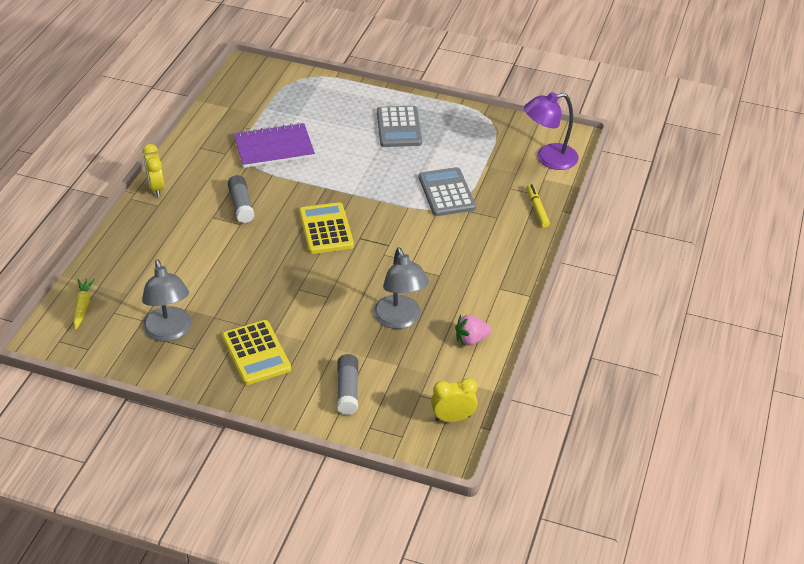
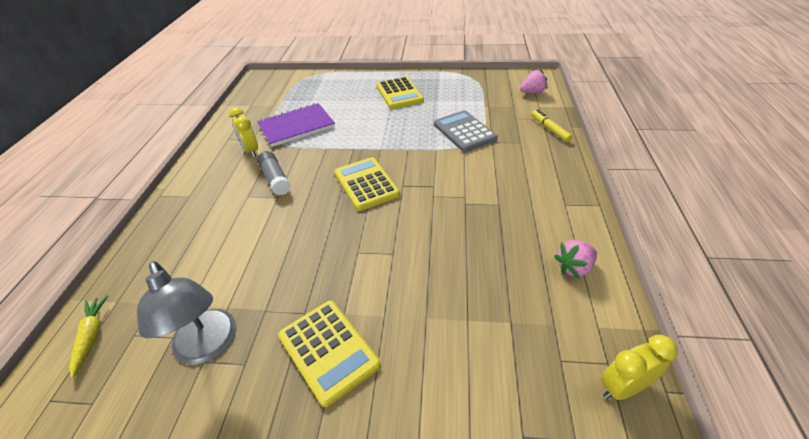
camera: 10 degrees left, 0 degrees up
(156, 188) = (186, 180): yellow clock -> yellow clock (251, 151)
(347, 390) = (466, 378): grey glue stick -> none
(399, 127) = (399, 93): grey calculator -> yellow calculator
(400, 320) = (484, 262): grey lamp -> none
(548, 159) = (532, 92): purple lamp -> pink strawberry

